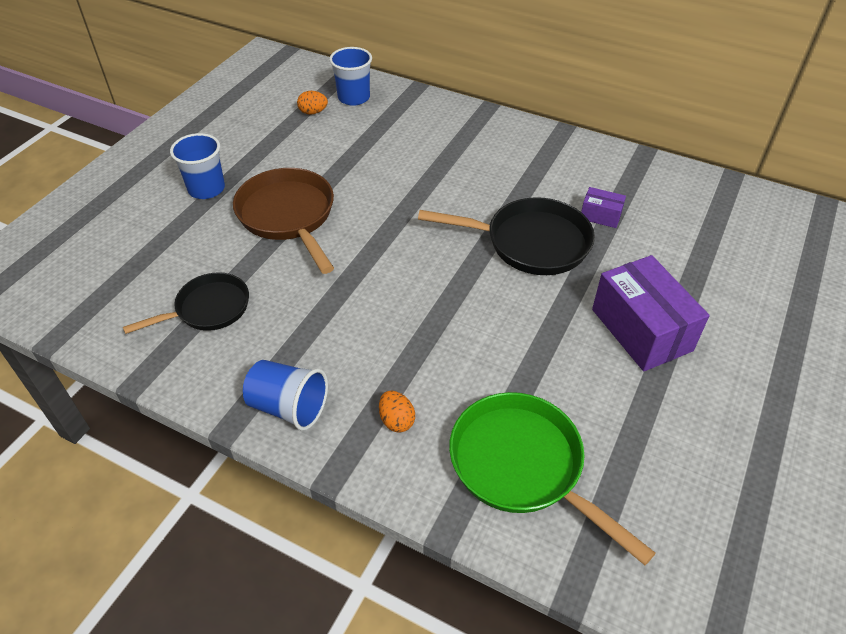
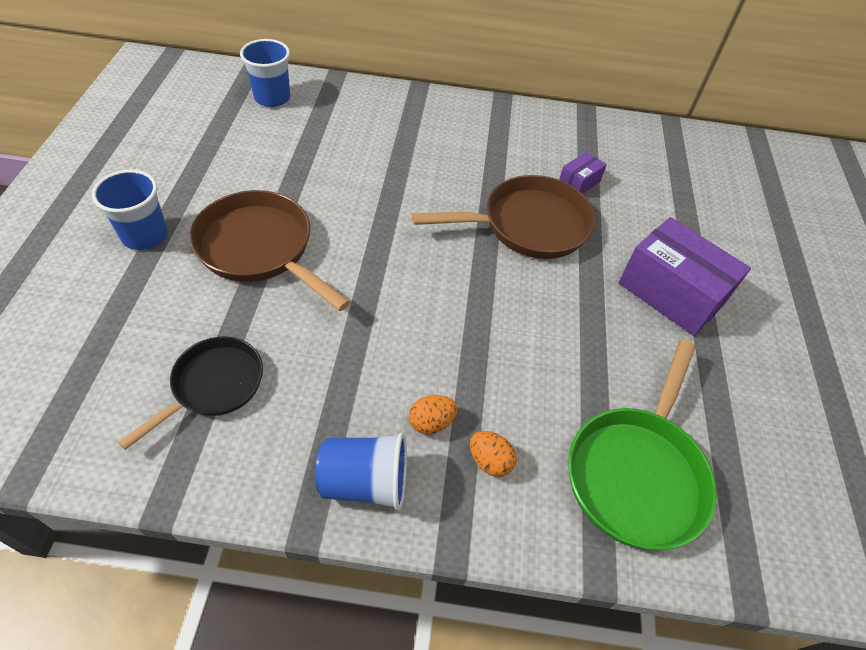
camera: 25 degrees left, 5 degrees up
(313, 112) = (233, 121): orange egg -> orange egg (431, 422)
(523, 466) = (637, 472): green pan -> green pan turned 90 degrees counterclockwise
(530, 243) = (528, 225): black pan -> brown pan
(600, 216) = (578, 183): purple box -> purple box turned 45 degrees counterclockwise

